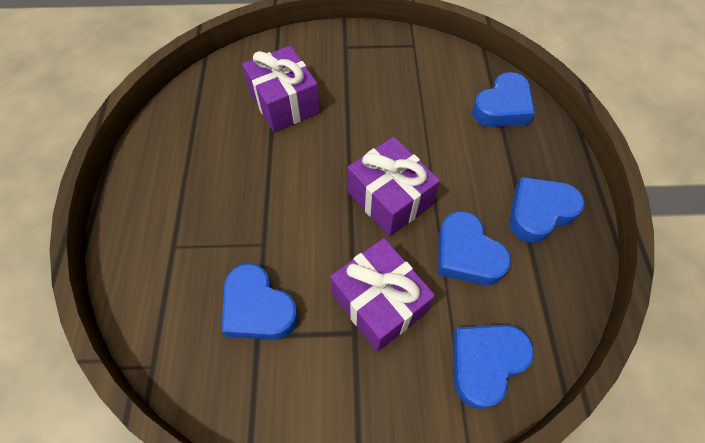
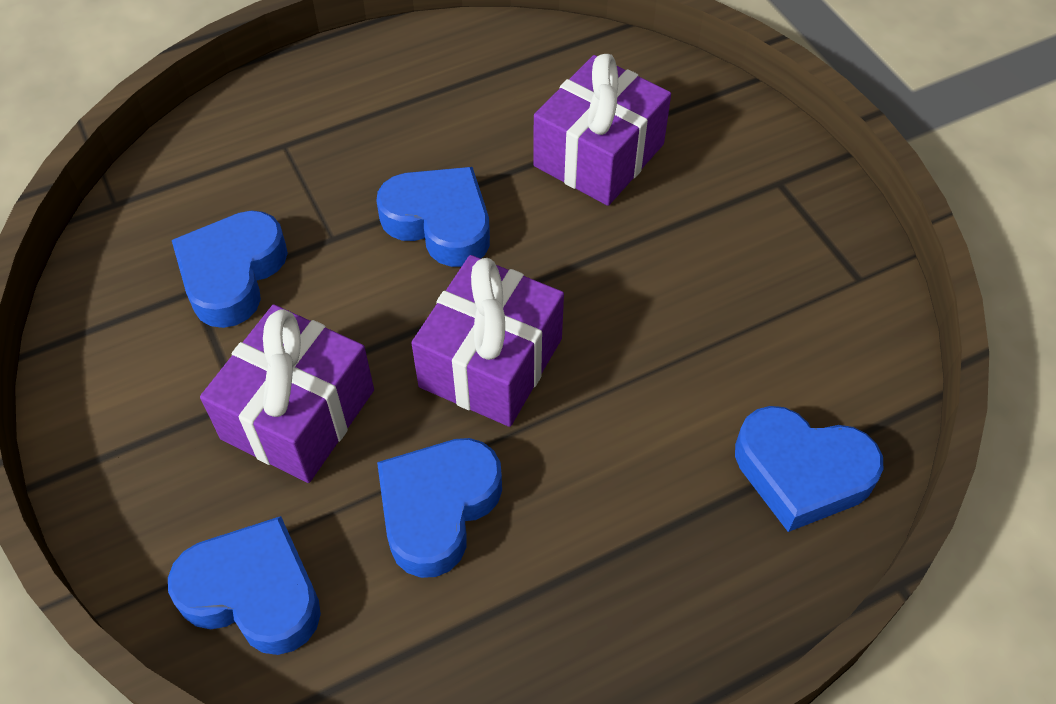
camera: 65 degrees right, 5 degrees down
(539, 212) = (583, 603): blue heart -> blue heart (440, 222)

